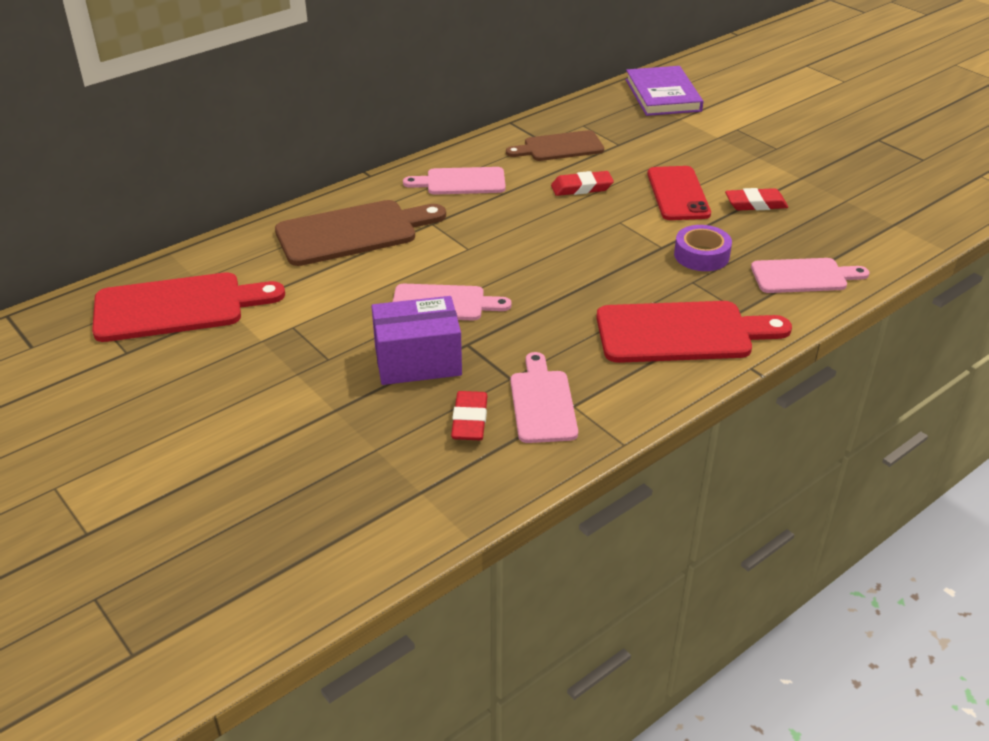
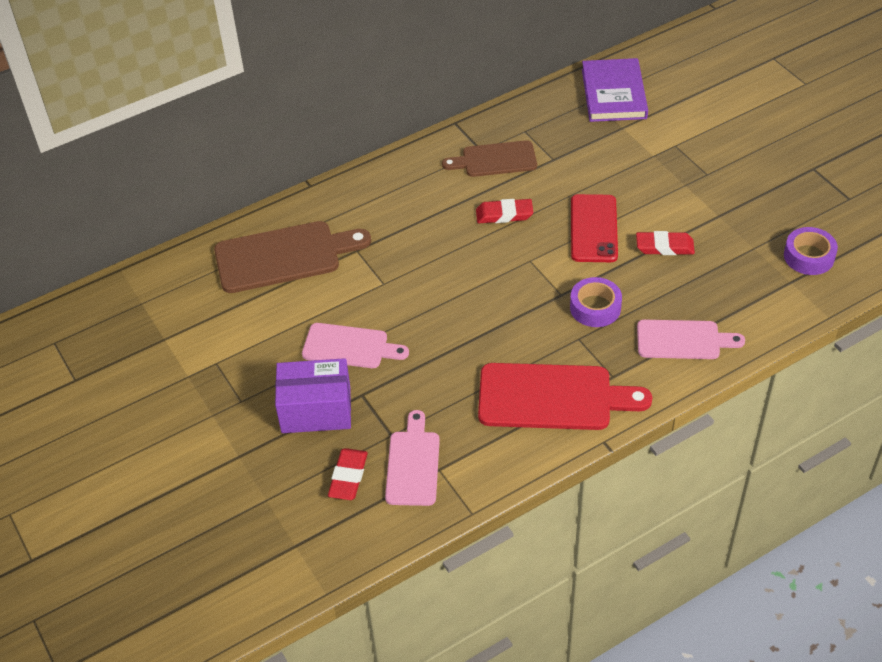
camera: 10 degrees right, 10 degrees up
(177, 307) = (121, 333): red cutting board -> none
(461, 182) = (392, 199): pink cutting board -> none
(903, 204) = (809, 256): none -> purple tape

